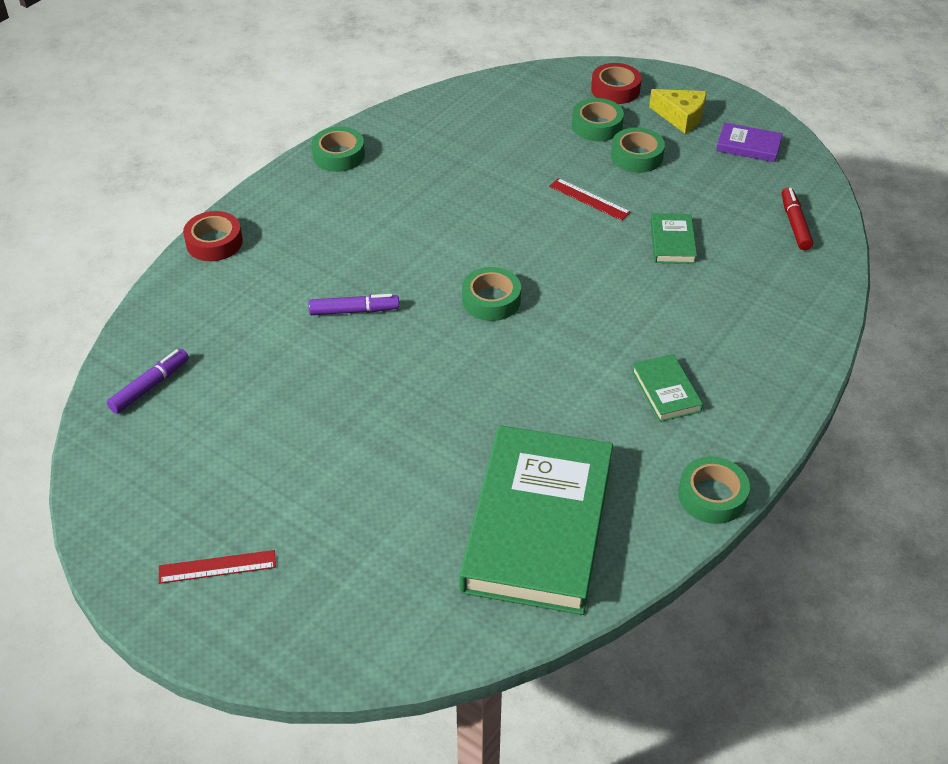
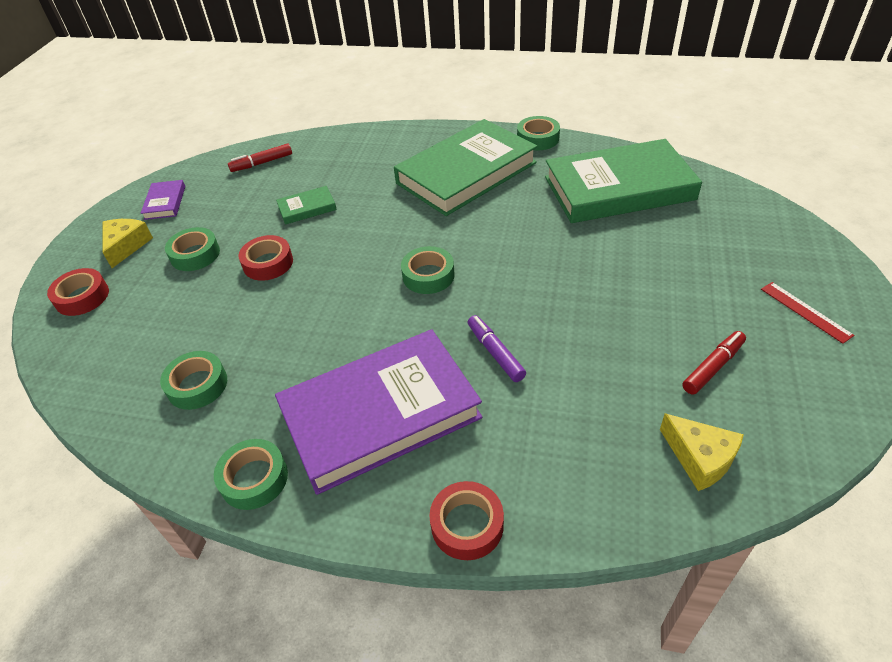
camera: 110 degrees left, 0 degrees up
(150, 386) = (700, 458): purple marker -> yellow cheese
(219, 447) = (713, 367): none -> red marker
(345, 226) = (380, 414): none -> purple book
(589, 199) = (268, 263): red ruler -> red tape
(597, 126) = (150, 291): green tape -> green tape (197, 385)
(666, 391) = (466, 173): green book -> green book, size x2.41

